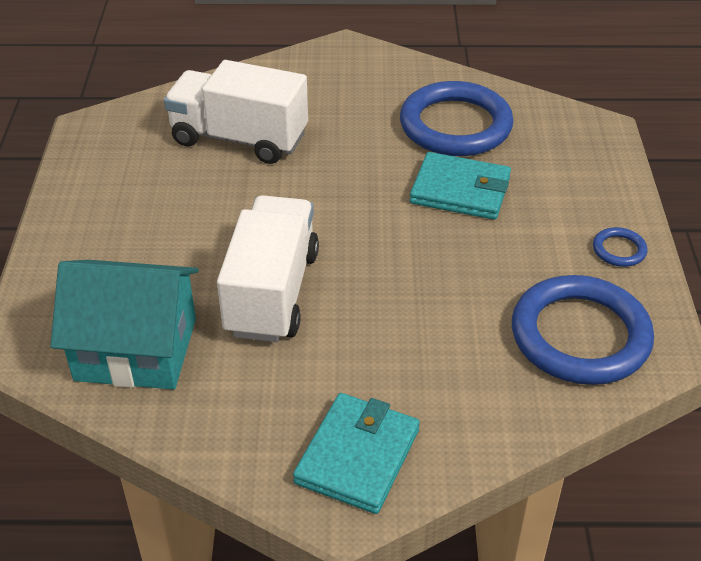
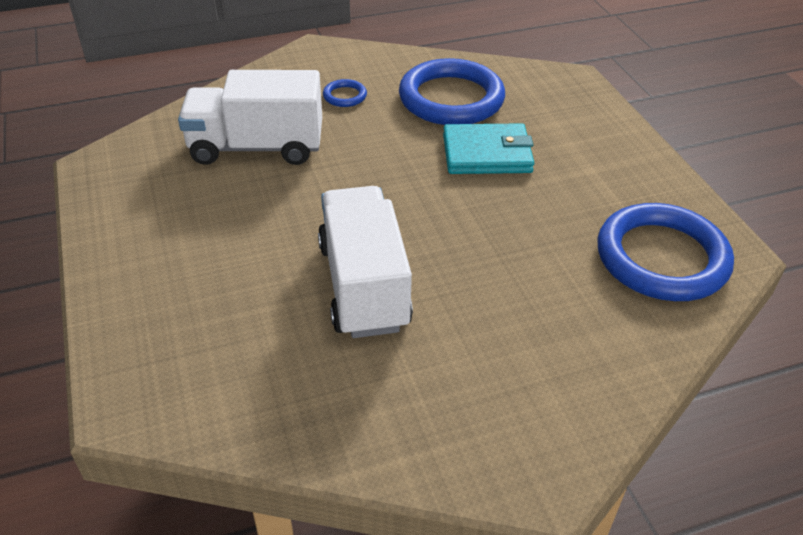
camera: 20 degrees left, 0 degrees up
(136, 349) = (253, 376): turquoise house -> none
(357, 456) = (531, 425): turquoise wallet -> none
(619, 250) = (649, 176): blue ring -> blue ring (345, 96)

